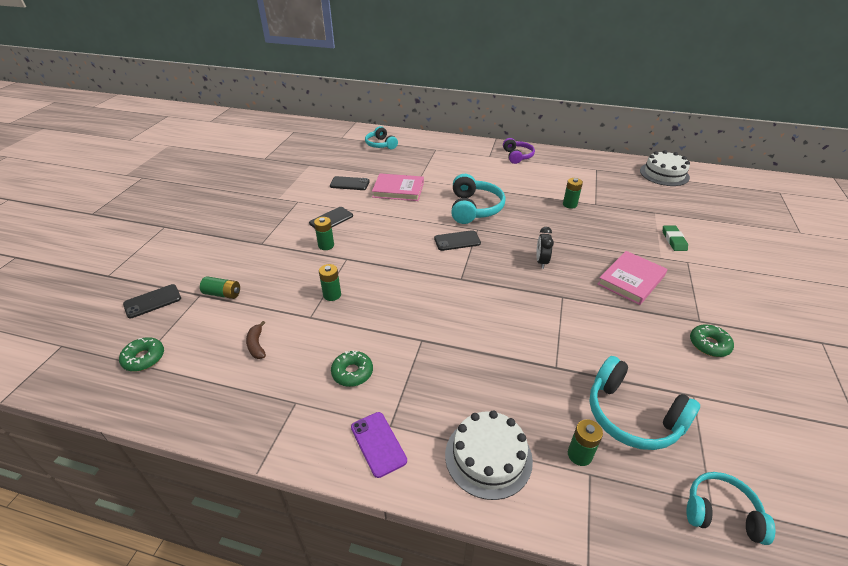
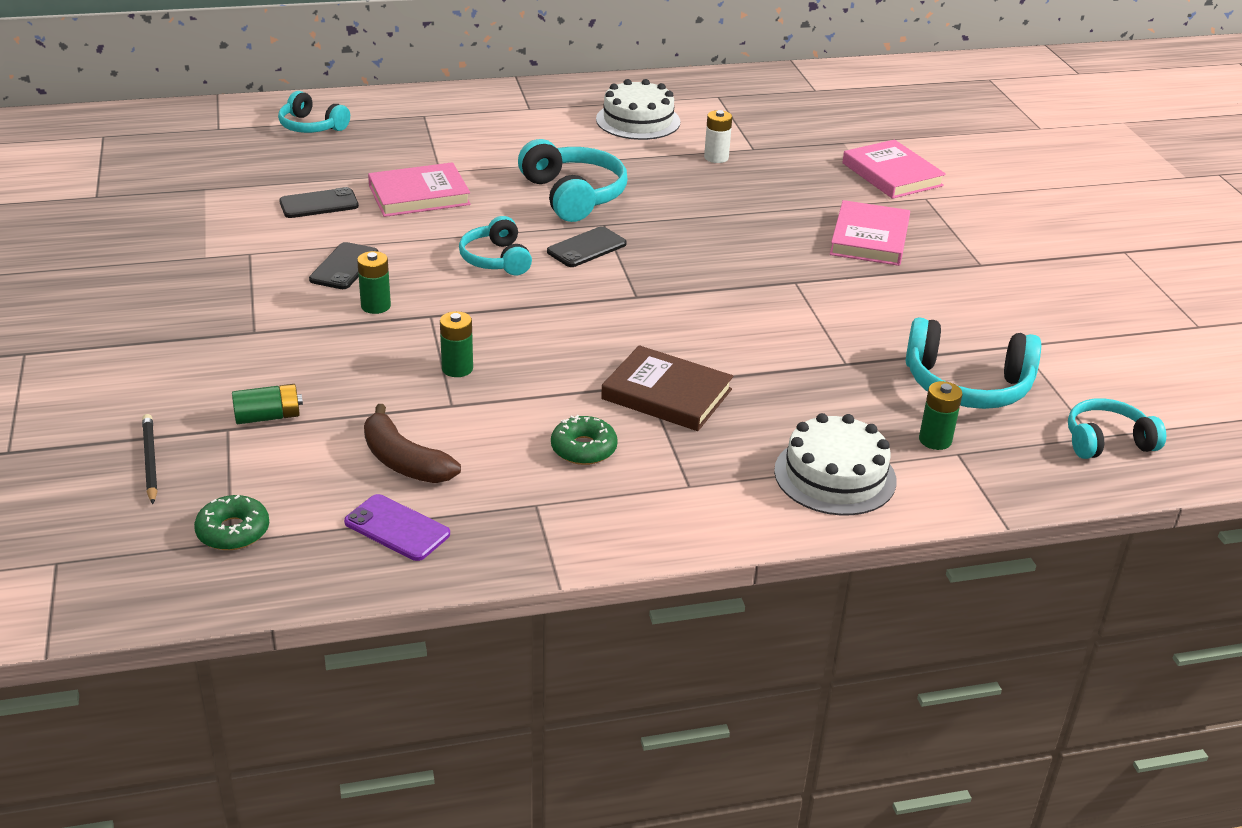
camera: 30 degrees left, 5 degrees down
(152, 301) = (150, 461): black phone -> black pencil
(257, 345) = (404, 461): brown banana -> brown banana, size x1.63
(378, 444) = (691, 508): purple phone -> purple phone (397, 528)
(405, 235) = (496, 259): none -> turquoise headphones
(428, 351) = (666, 394): none -> brown book
(517, 156) = (577, 100): purple headphones -> none
(541, 262) = (734, 245): black clock -> none
(569, 204) = (716, 157): green battery -> white battery
(664, 174) = (821, 84): white cake -> white cake (638, 120)
(674, 240) = (892, 174): green eraser -> pink book
(709, 344) = (1006, 288): green donut -> none

